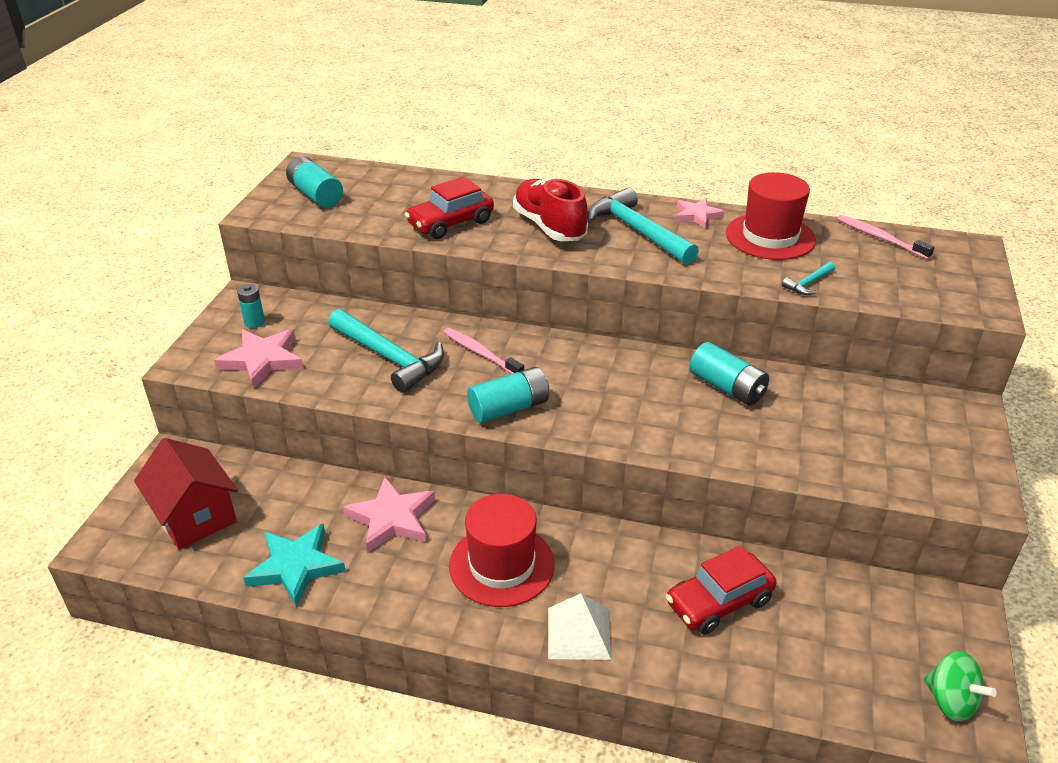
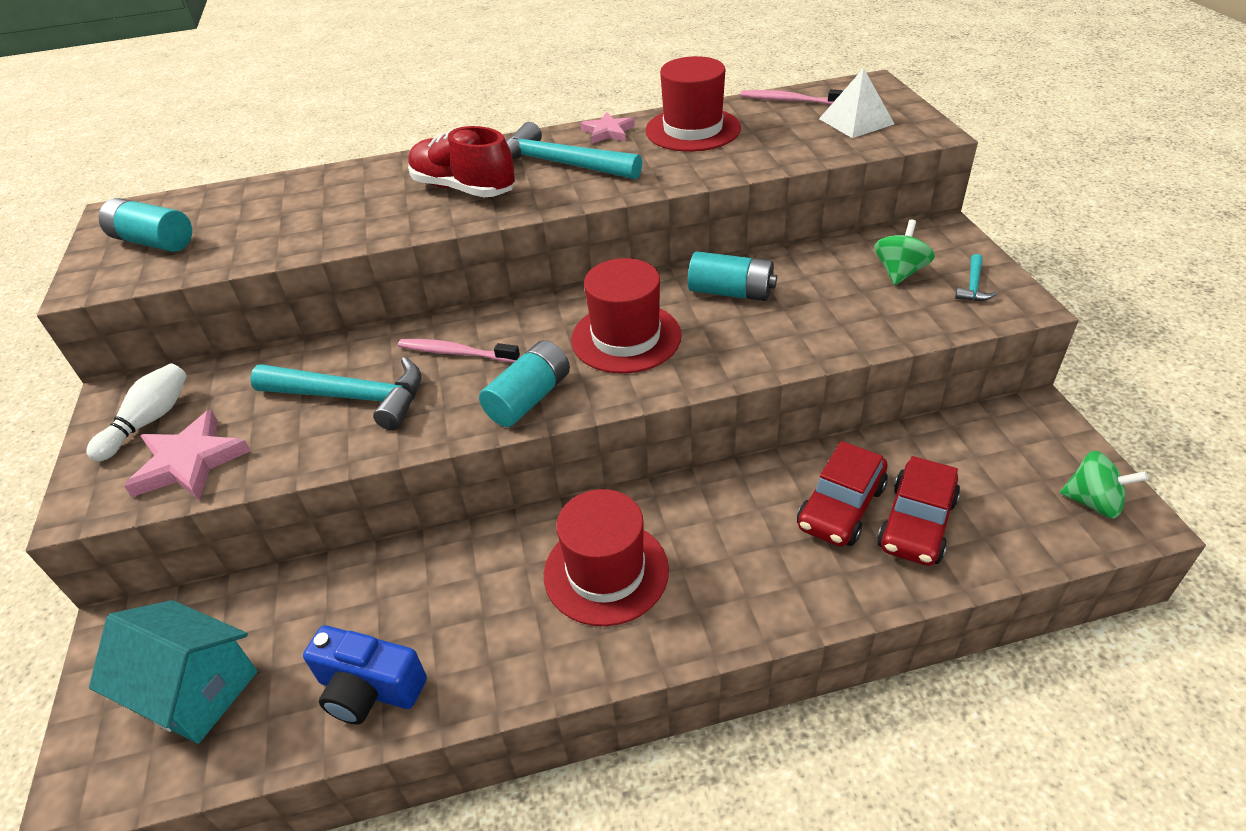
camera: 25 degrees left, 5 degrees up
(195, 516) = (196, 690): red house -> turquoise house
(254, 322) = (149, 421): turquoise battery -> white bowling pin
(296, 566) = (369, 689): turquoise star -> blue camera
(392, 518) = (449, 578): pink star -> none
(450, 223) = (348, 220): red car -> red car (916, 523)
(579, 633) = (734, 605): white pyramid -> white pyramid (856, 121)
(614, 391) = (626, 337): none -> red hat
(808, 284) = (763, 159): turquoise hammer -> turquoise hammer (973, 286)
(891, 427) = (899, 272): none -> green spinning top

